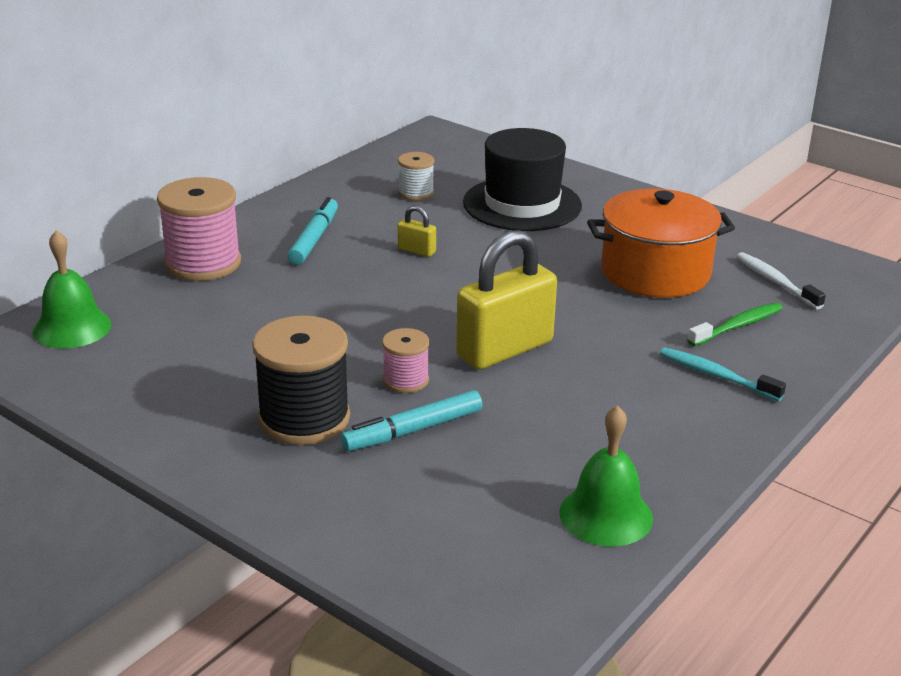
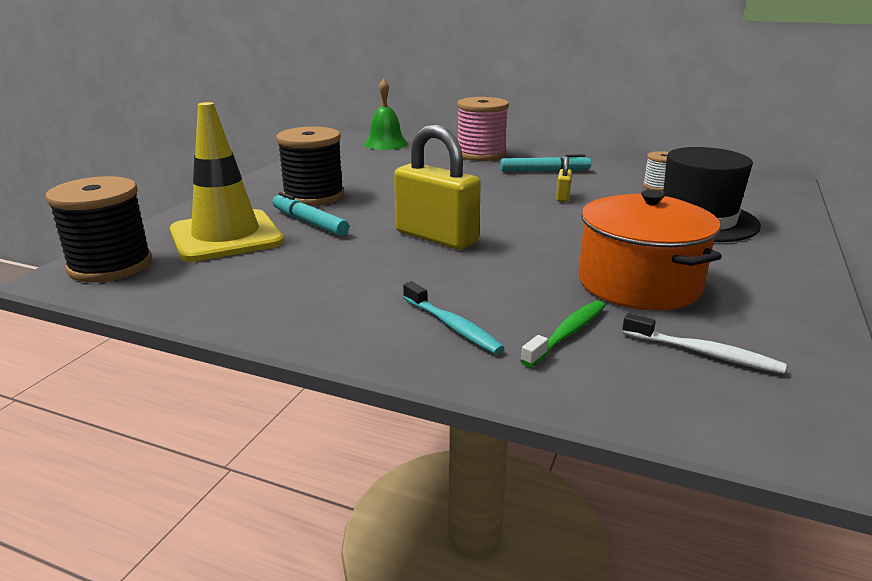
camera: 75 degrees right, 5 degrees down
(405, 380) = (372, 214): pink spool -> none
(433, 500) = (226, 236): none -> yellow traffic cone
(500, 601) = (110, 266): none -> black spool
(606, 515) = (209, 291): green bell -> none
(716, 375) = (452, 326): turquoise toothbrush -> turquoise toothbrush turned 120 degrees clockwise
(738, 326) = (567, 333): green toothbrush -> green toothbrush turned 90 degrees counterclockwise
(775, 281) = (704, 353): white toothbrush -> white toothbrush turned 75 degrees clockwise

